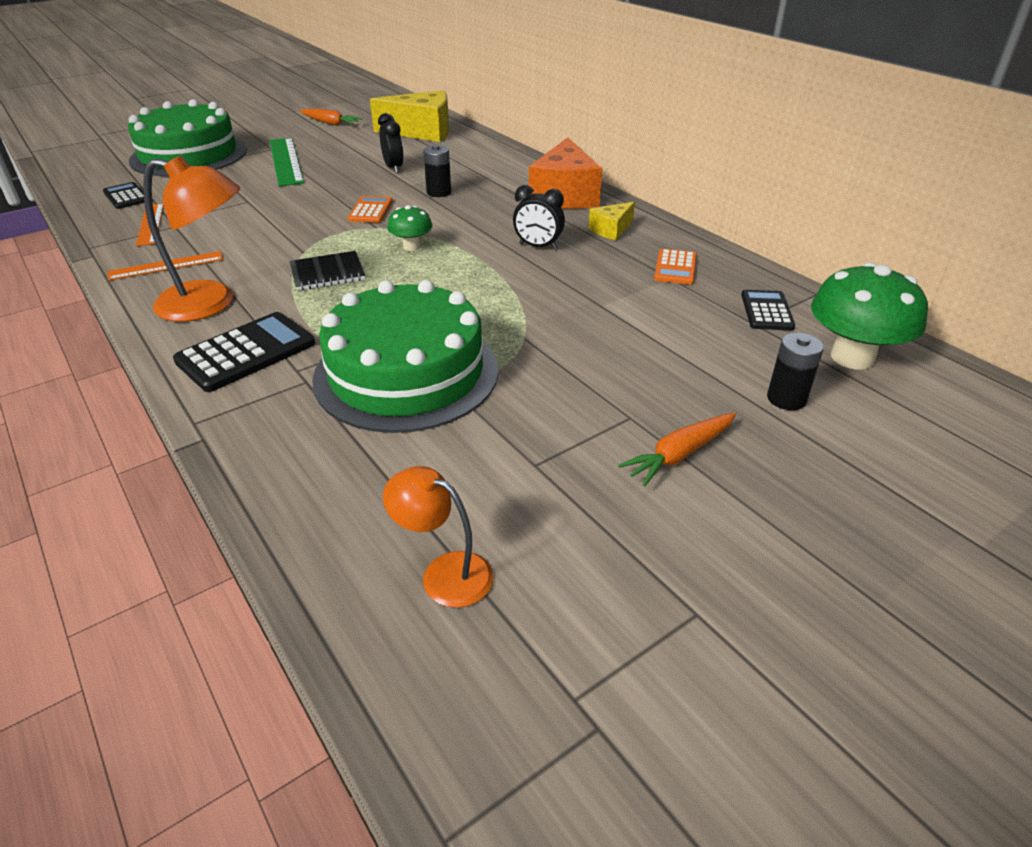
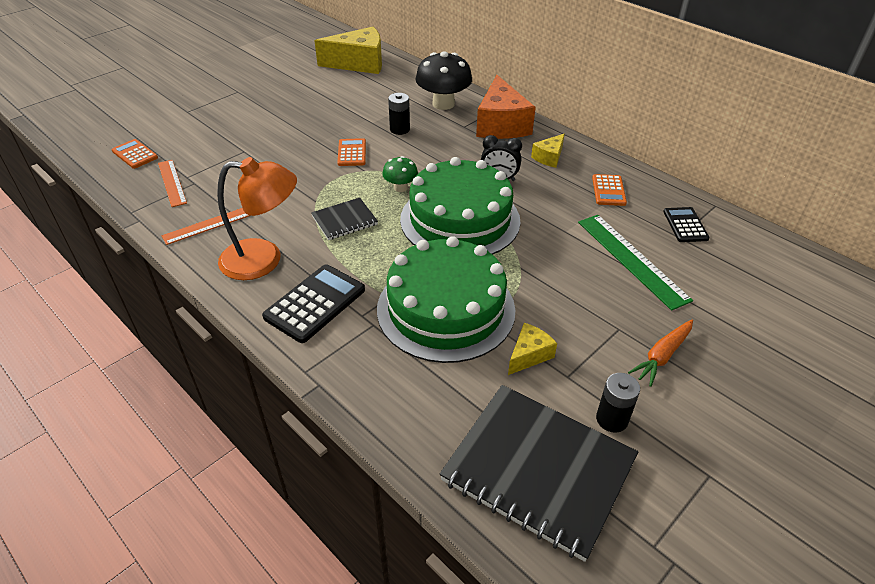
camera: 10 degrees left, 5 degrees up
(126, 196) = (135, 154): black calculator -> orange calculator
(189, 155) = (167, 104): green cake -> green cake (460, 220)
(285, 161) = (256, 104): green ruler -> green ruler (631, 259)
(330, 123) = (276, 58): orange carrot -> none
(394, 168) = (352, 106): black clock -> none
(444, 573) = (538, 470): orange lamp -> black notebook
(492, 434) = (529, 355): none -> yellow cheese
(503, 172) = (443, 104): none -> black mushroom
(786, 399) = (719, 301): black battery -> black battery (612, 419)
(852, 357) = (754, 260): green mushroom -> none

